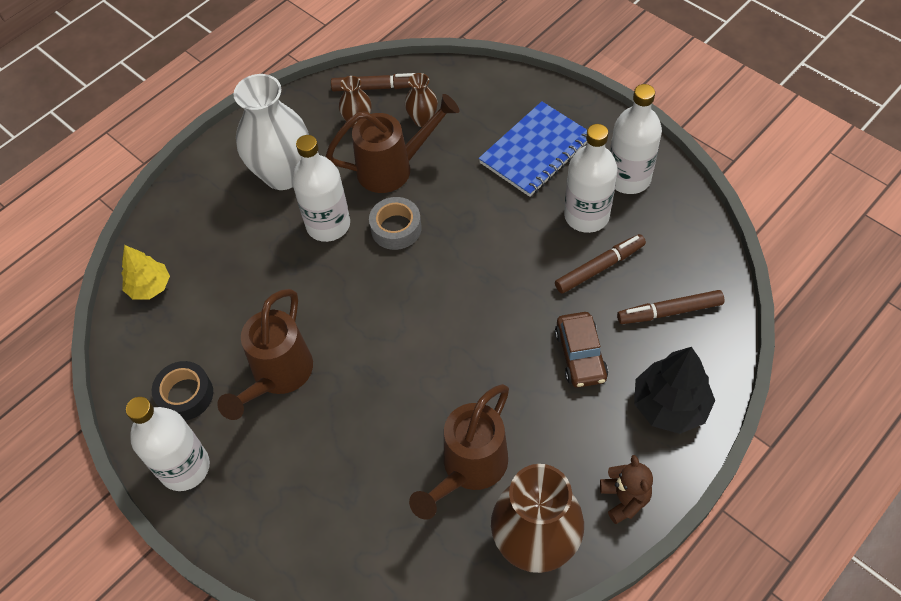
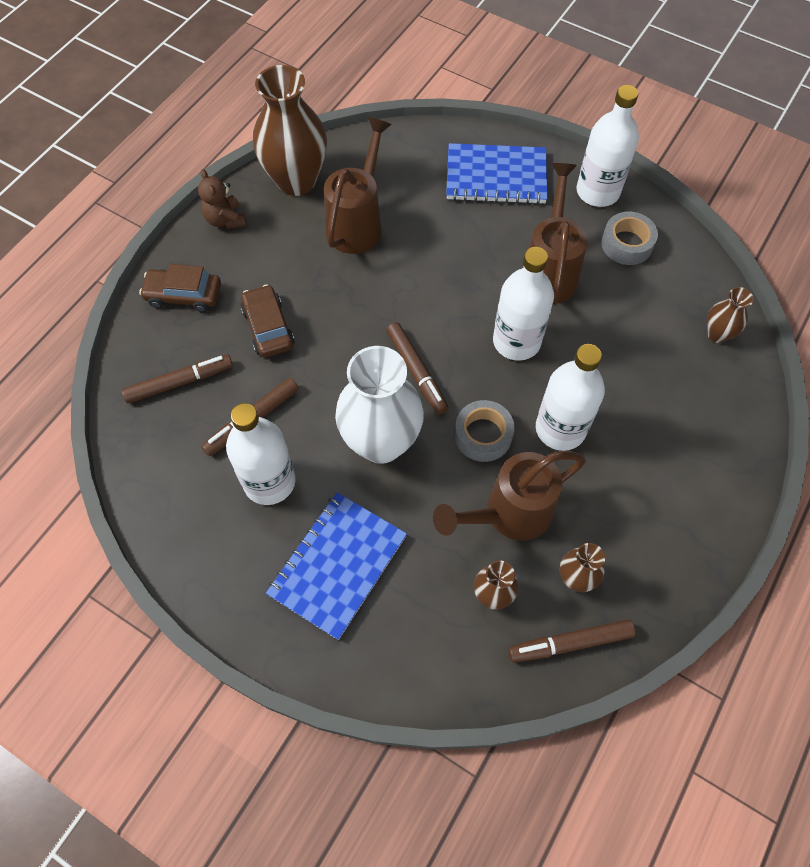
camera: 165 degrees right, 5 degrees up
(150, 287) = (717, 334): yellow tree -> brown vase
(185, 395) = (627, 244): black tape -> grey tape
(283, 174) = (638, 486): white vase -> white vase (381, 442)
(292, 509) = (496, 176): none -> blue notebook
(441, 291) = (416, 371): none -> brown marker
(628, 178) = (220, 541): white bottle -> white bottle (516, 341)
(670, 405) = (184, 295): black tree -> brown car

